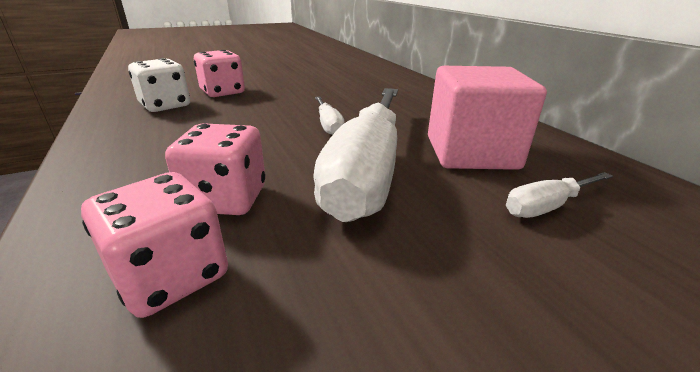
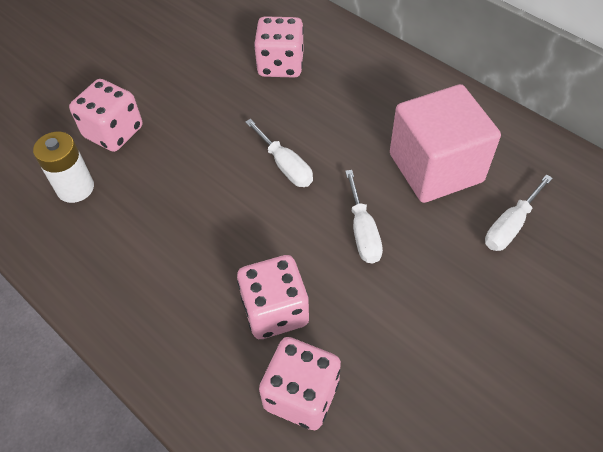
camera: 20 degrees left, 25 degrees up
(165, 106) = (75, 188): white dice -> white battery
(366, 172) = (362, 232): white screwdriver -> white screwdriver, size x0.43
(368, 89) = (280, 65): none -> pink dice

